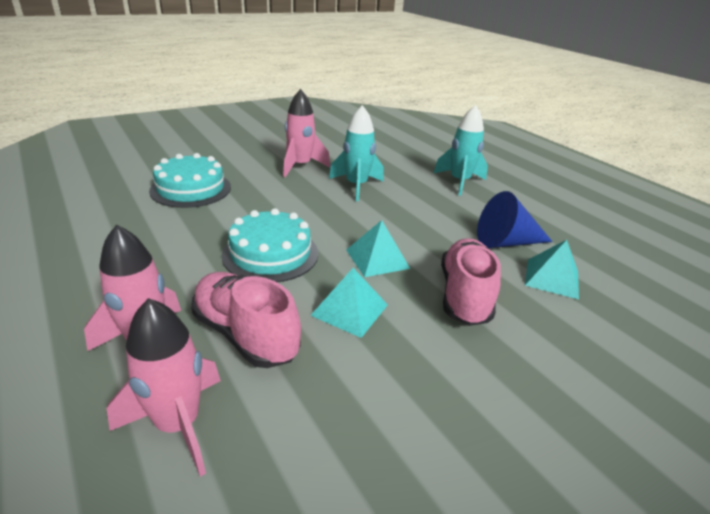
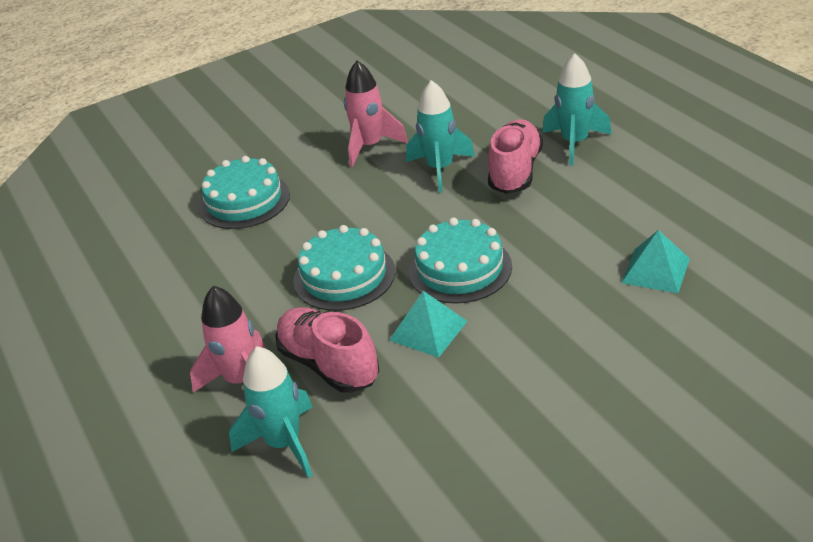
camera: 10 degrees right, 5 degrees up
(178, 424) = (284, 443): pink rocket -> turquoise rocket
(377, 259) = (460, 268): turquoise pyramid -> turquoise cake
(464, 295) = (551, 302): pink shoe -> pink shoe (515, 172)
(506, 242) = (614, 229): blue cone -> none

